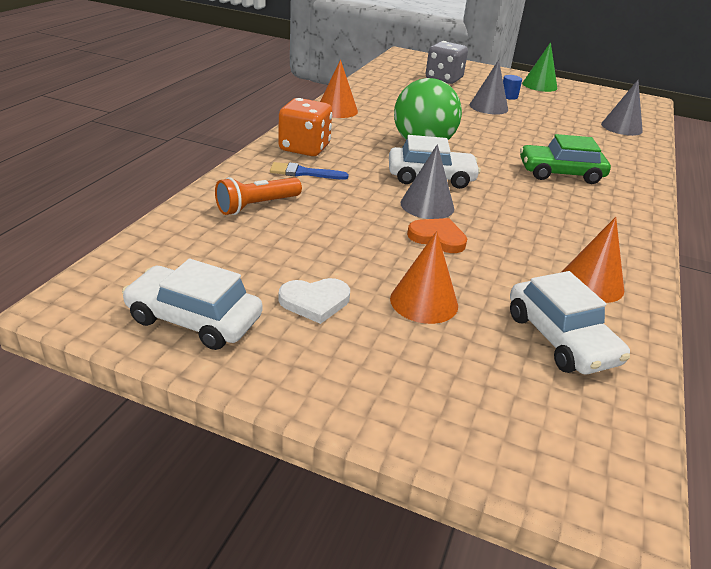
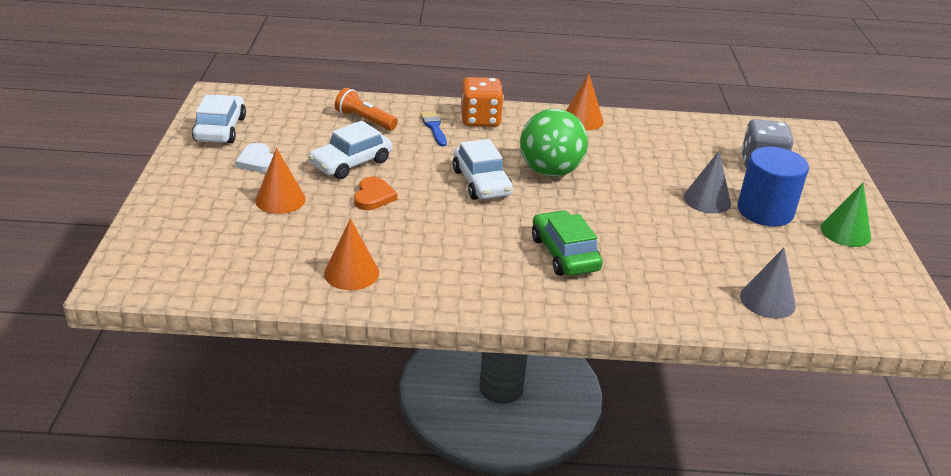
camera: 70 degrees right, 0 degrees up
(427, 205) = (425, 186): grey cone -> none
(508, 96) = (765, 211): blue cylinder -> blue cylinder, size x2.39
(561, 338) = (265, 258): white car -> white car (351, 163)

